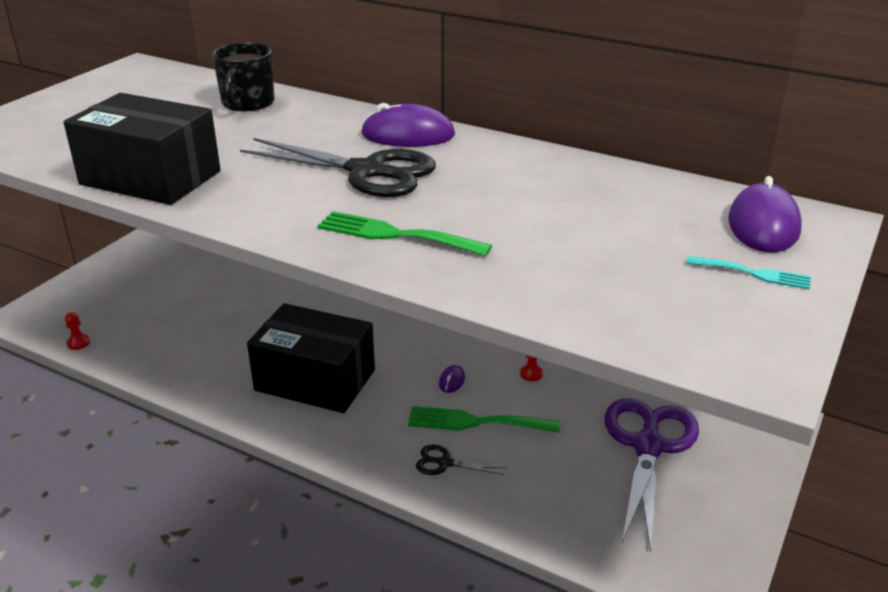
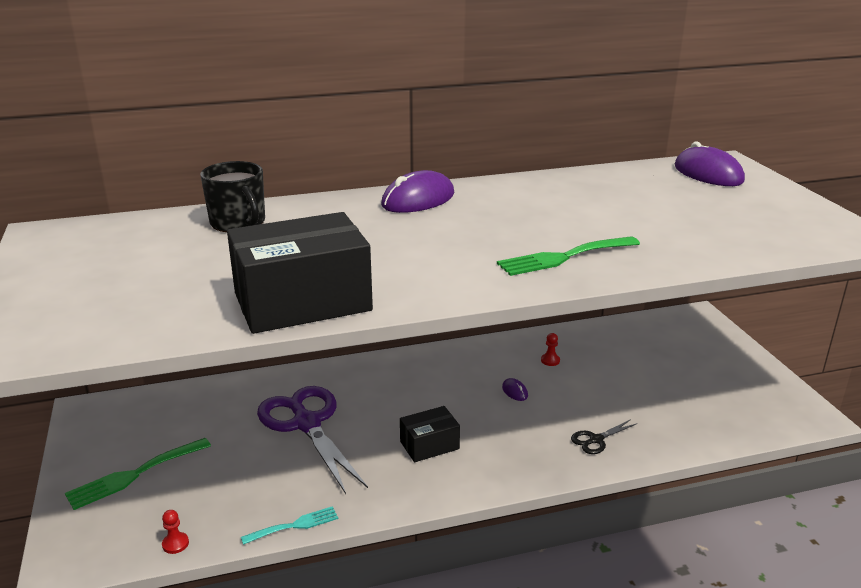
camera: 45 degrees left, 5 degrees down
(315, 380) = (429, 445): black box -> black box, size x0.52
(366, 172) = (451, 231): black scissors -> none
(475, 422) = (570, 406): green fork -> green fork (134, 475)
(648, 446) = (670, 363): purple scissors -> purple scissors (307, 424)
(754, 273) = (757, 197): turquoise fork -> turquoise fork (295, 525)

